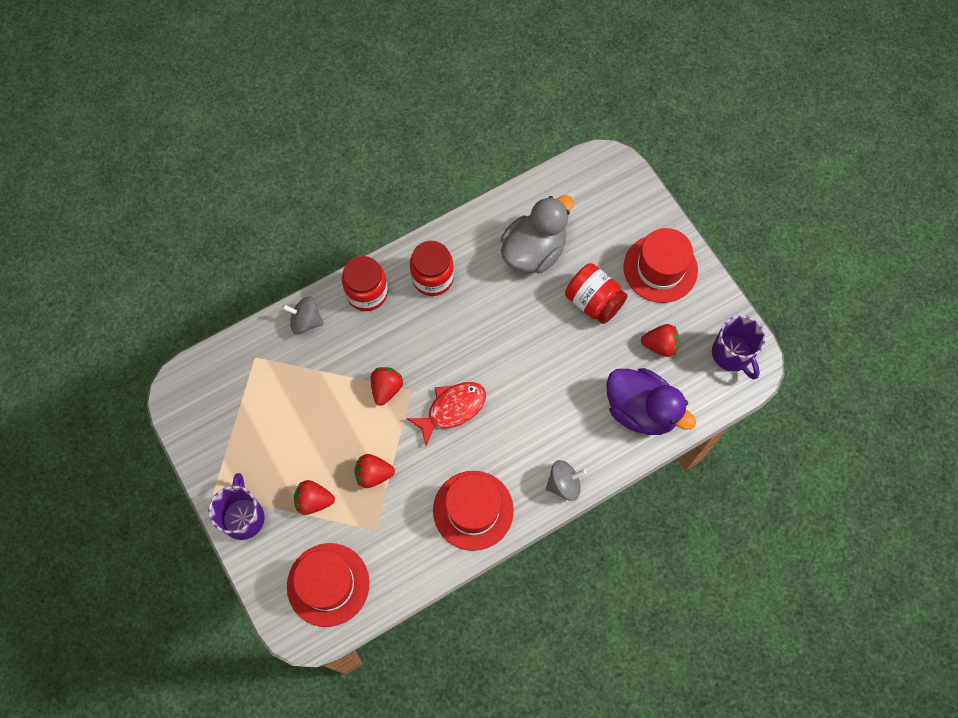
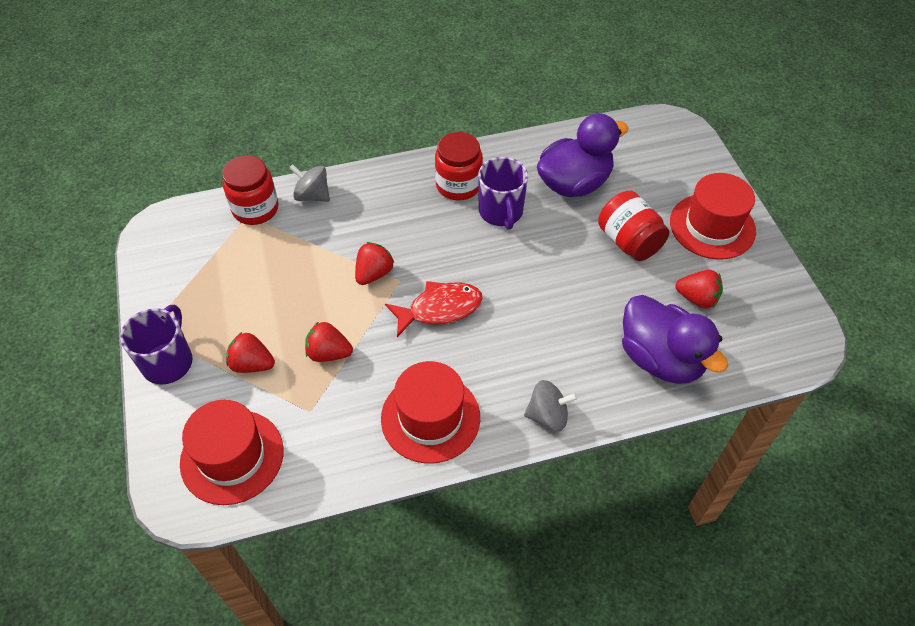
camera: 15 degrees right, 15 degrees down
(367, 293) = (385, 184): red jar -> red jar (255, 209)
(534, 251) = (574, 183): grey duck -> purple duck
(732, 354) = (783, 326): purple mug -> purple mug (501, 212)

